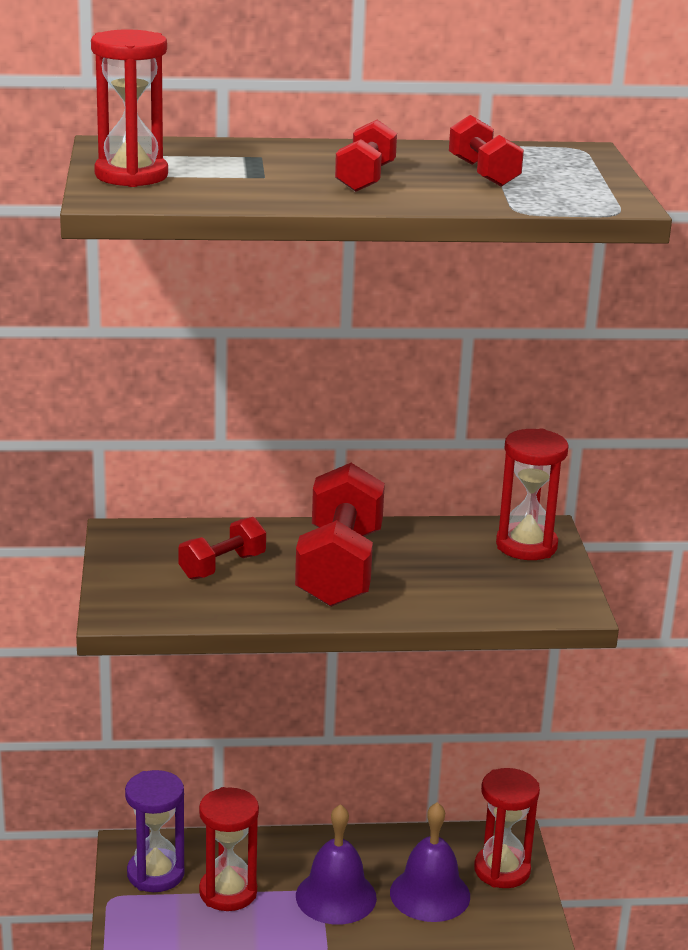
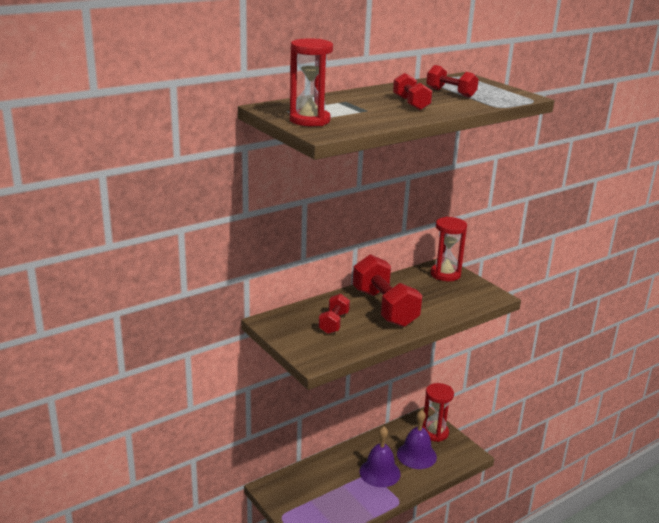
camera: 30 degrees left, 0 degrees up
(155, 874) = (291, 495): purple hourglass -> none
(228, 892) = (332, 490): red hourglass -> none

